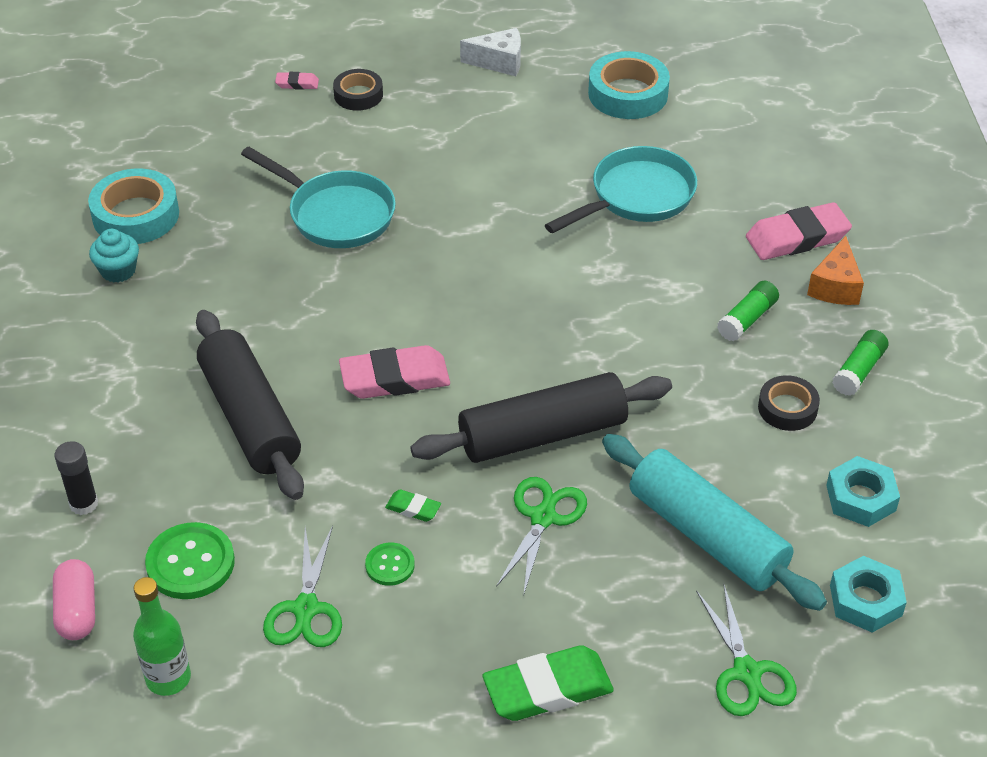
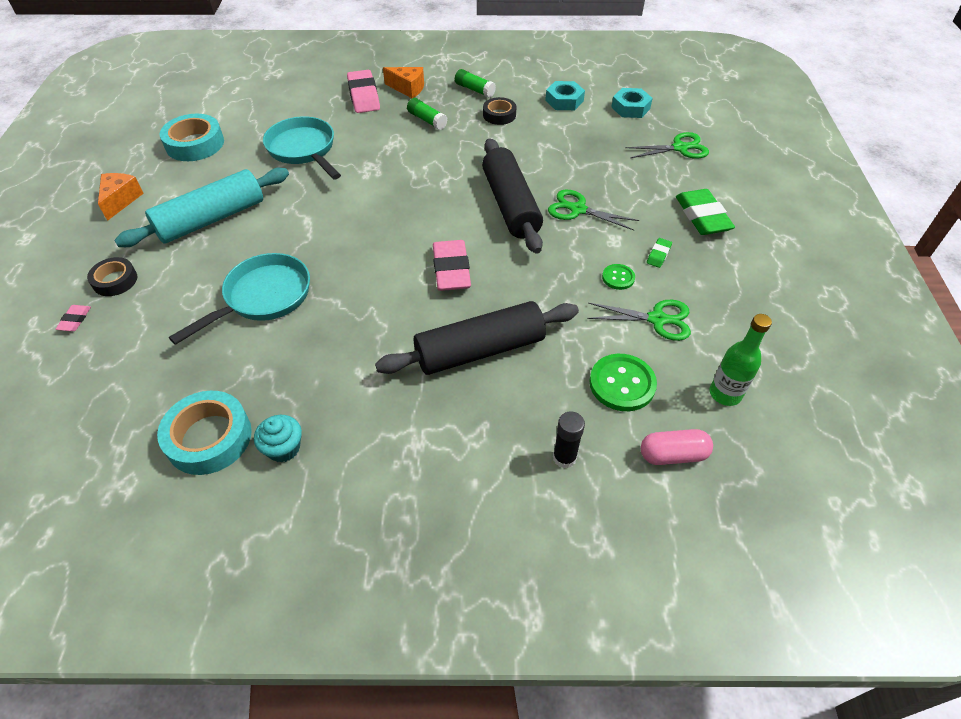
camera: 85 degrees left, 5 degrees up
(413, 508) = (570, 265): green eraser -> green eraser (658, 255)
(499, 62) = (121, 200): white cheese -> orange cheese
(706, 536) = (590, 151): turquoise rolling pin -> turquoise rolling pin (211, 219)

